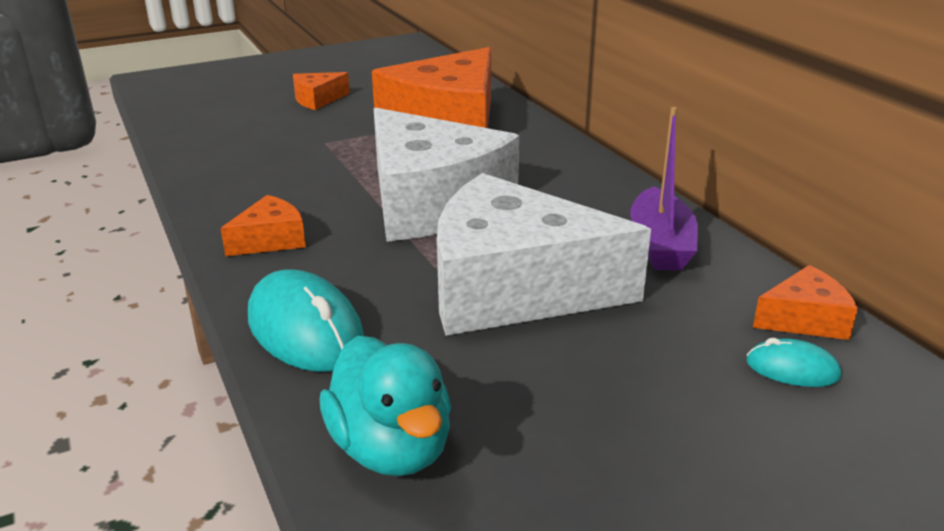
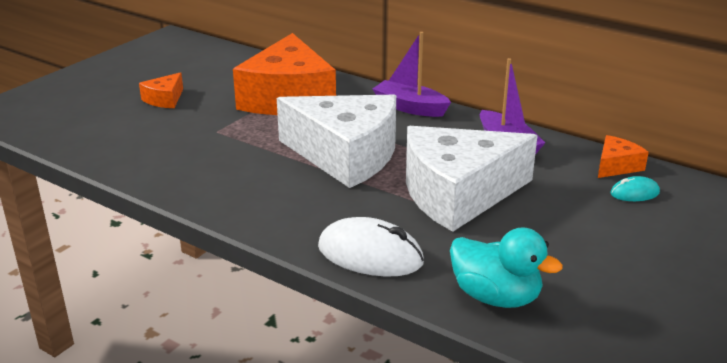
camera: 30 degrees left, 0 degrees up
(270, 240) = (272, 209): orange cheese -> none
(305, 330) = (370, 255): turquoise mouse -> white mouse
(580, 167) = (410, 108): none -> purple boat

